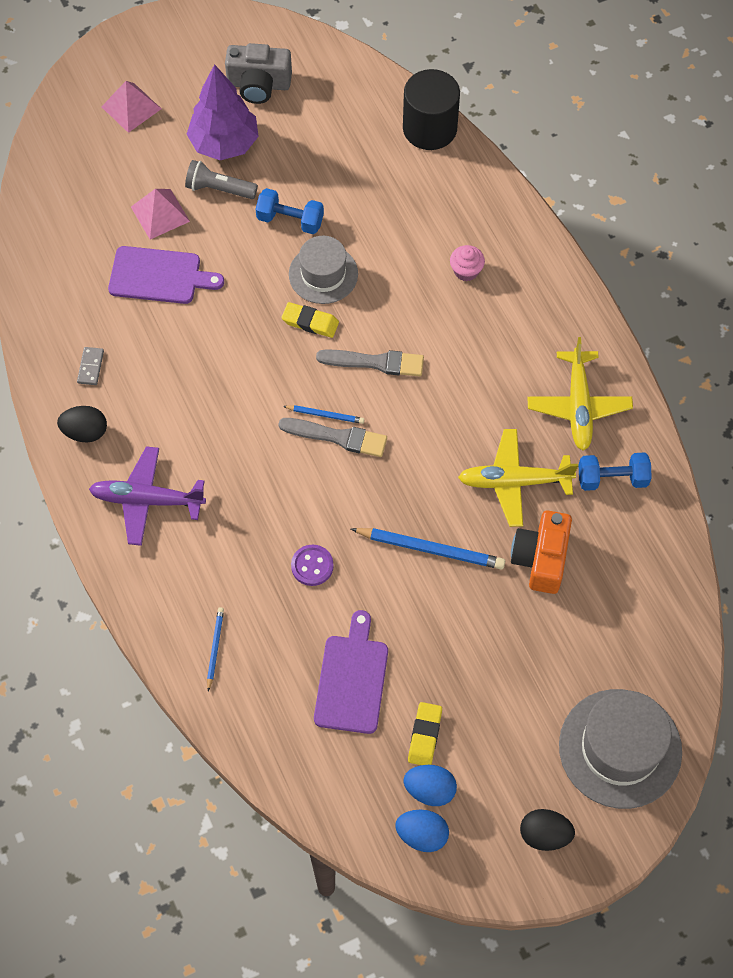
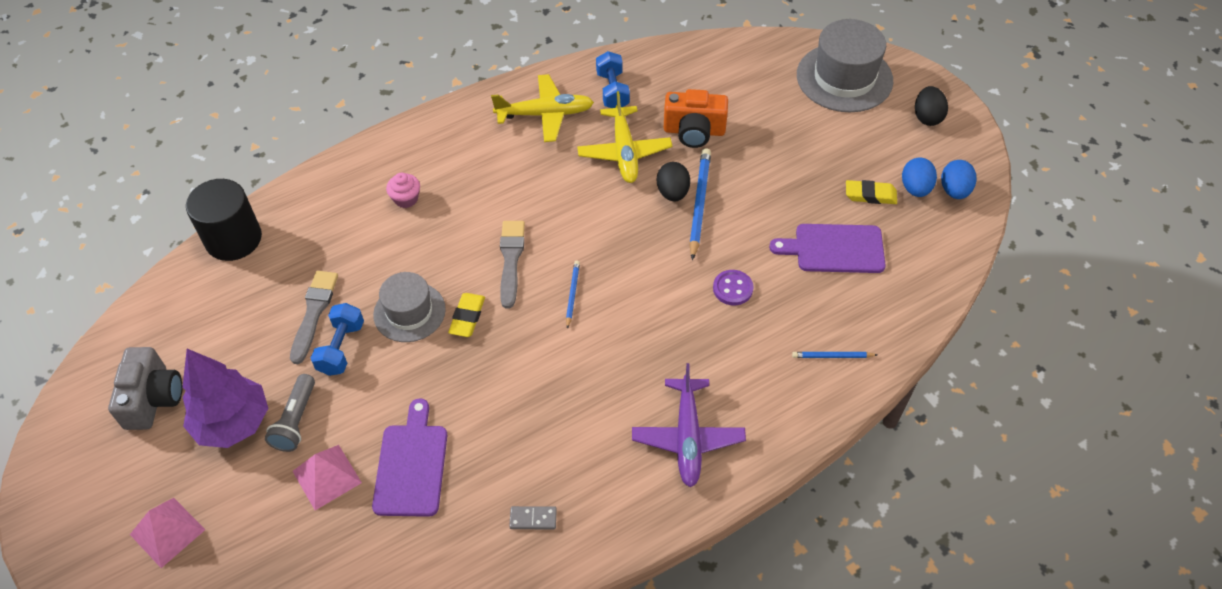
camera: 95 degrees left, 10 degrees down
(85, 432) = (615, 511): black egg -> black egg (673, 193)
(337, 437) = (595, 282): grey brush -> grey brush (314, 313)

